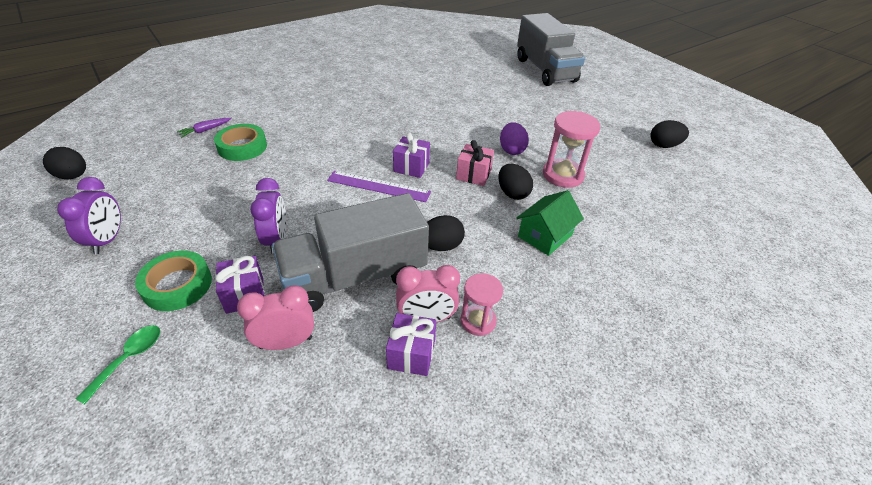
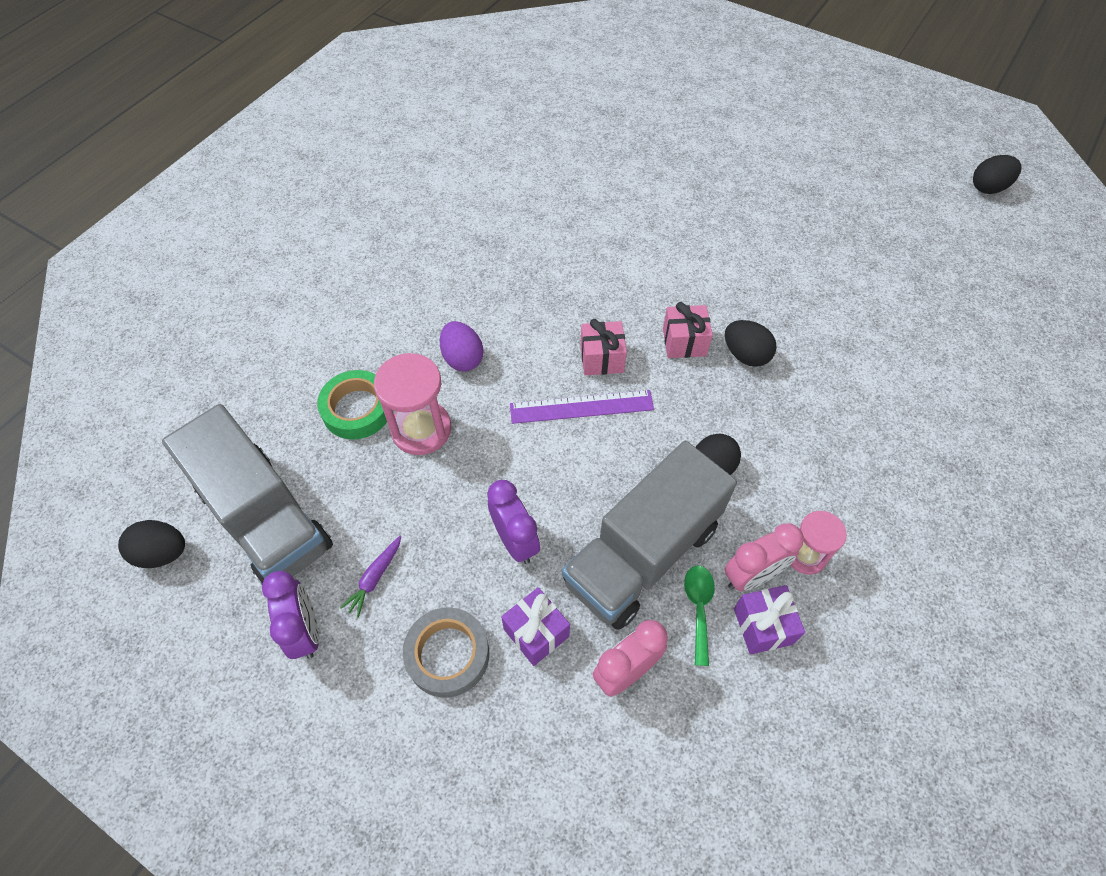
camera: 20 degrees left, 15 degrees up
(128, 359) = (472, 769): green spoon -> green spoon (698, 608)
(177, 285) = (448, 654): green tape -> grey tape
(205, 130) = (280, 399): purple carrot -> purple carrot (375, 578)
(411, 167) = (602, 359): purple gift -> pink gift
(511, 150) = (706, 281): purple egg -> purple egg (462, 358)
(545, 70) = (670, 108): grey truck -> grey truck (265, 518)
(545, 236) = (814, 407): green house -> none
(563, 175) = (787, 301): pink hourglass -> pink hourglass (421, 429)
(664, 145) = (879, 205): black egg -> black egg (988, 188)

